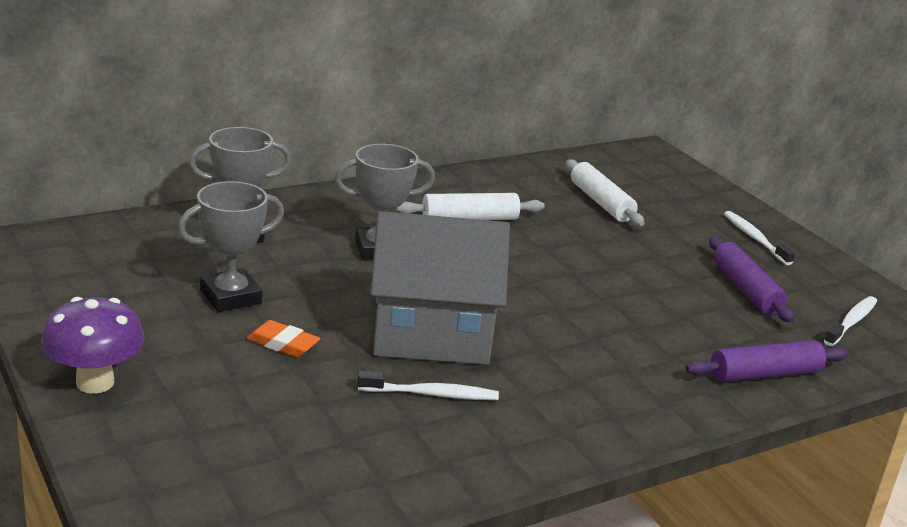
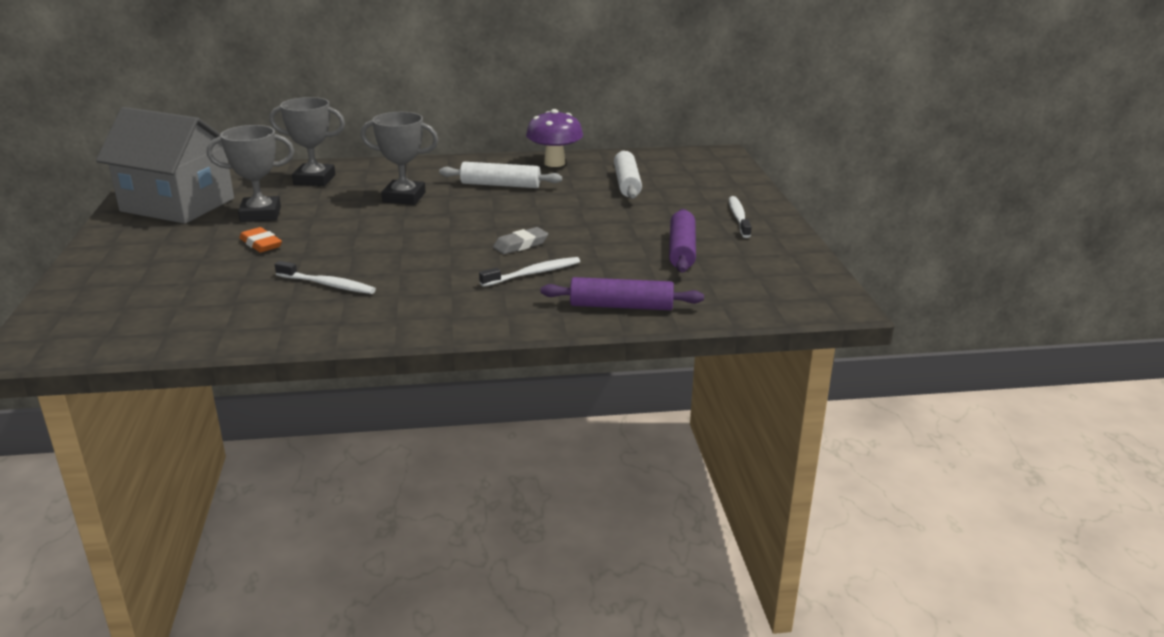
camera: 25 degrees right, 0 degrees up
(95, 382) = (111, 251): purple mushroom -> purple mushroom (554, 163)
(431, 333) = (376, 250): grey house -> grey house (178, 205)
(581, 304) = (520, 245): none -> grey eraser
(851, 322) = (754, 282): white toothbrush -> white toothbrush (533, 273)

